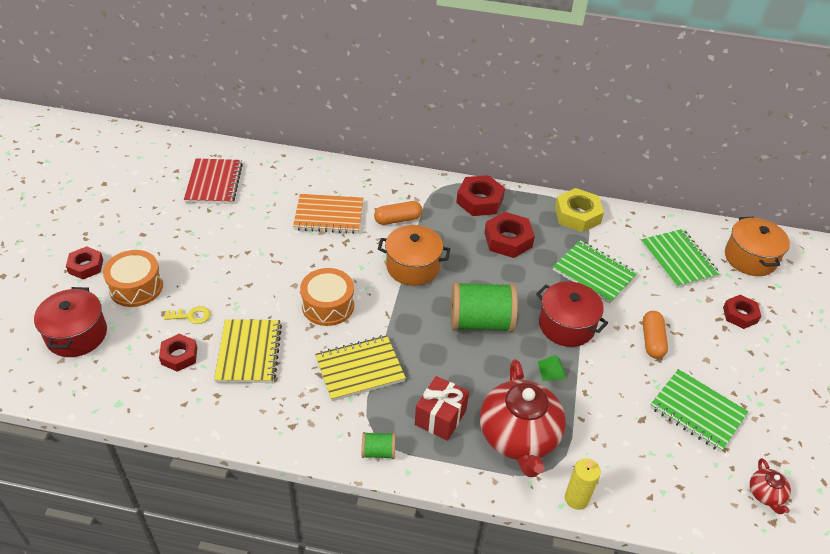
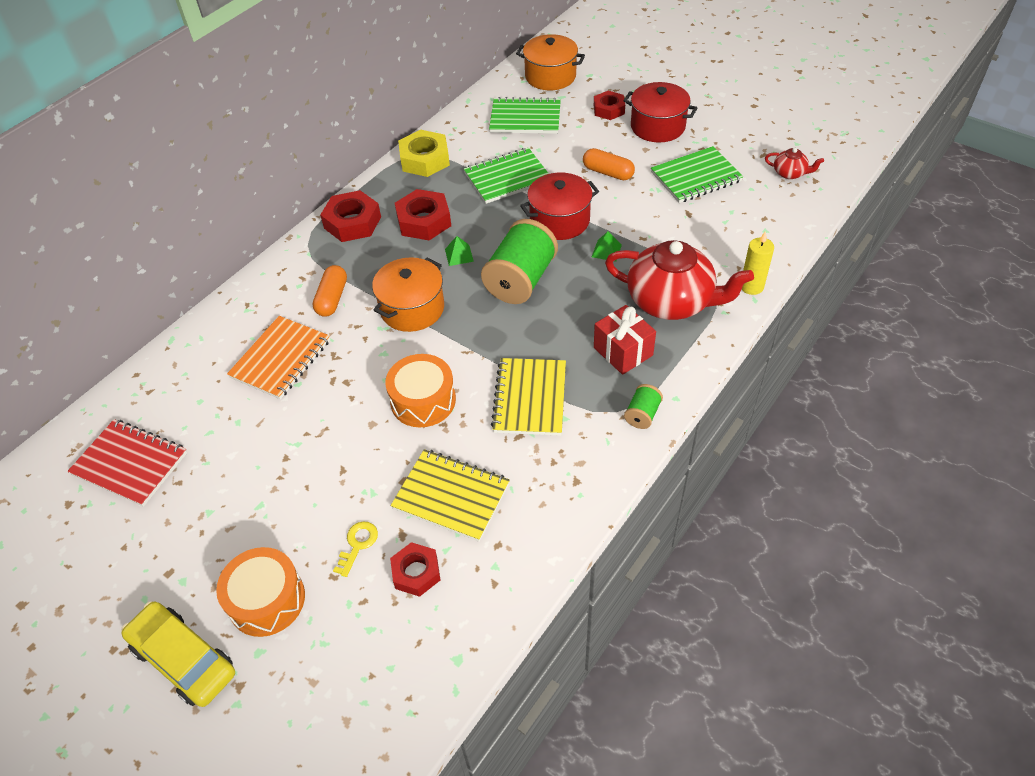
camera: 60 degrees left, 5 degrees up
(76, 335) = (310, 693): red pot -> red pot (657, 126)
(86, 266) = (184, 659): red nut -> yellow car
(484, 274) = (459, 255): none -> green pyramid

